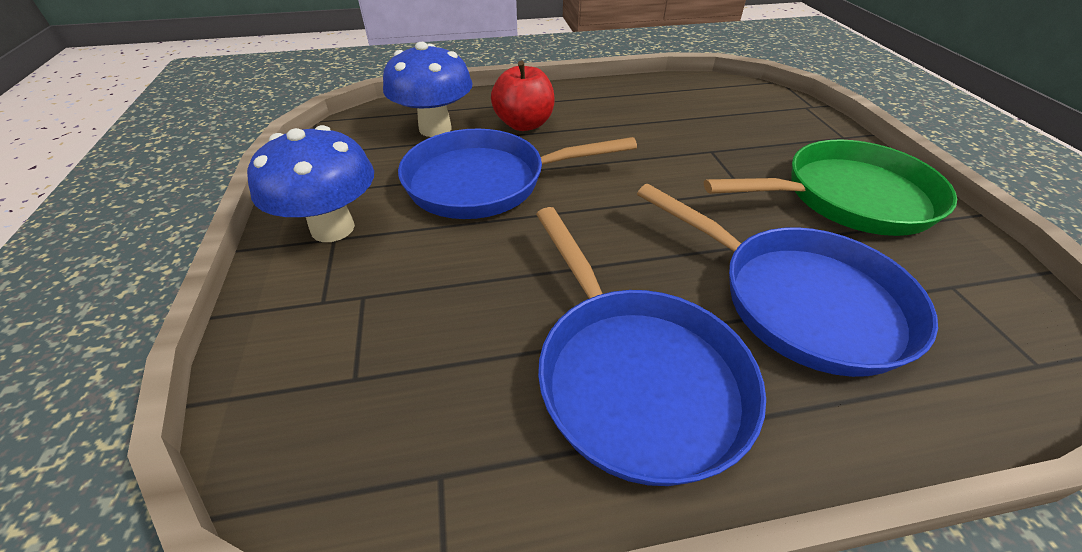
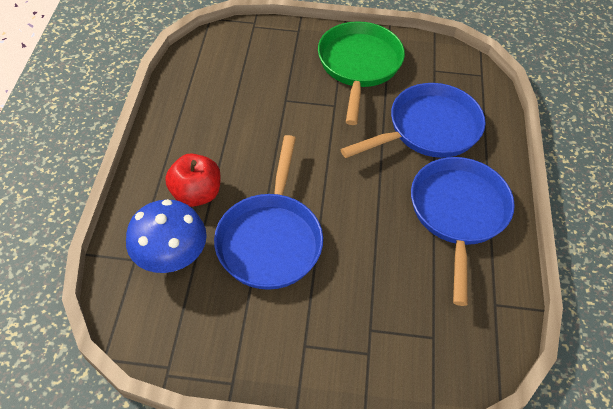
camera: 75 degrees left, 10 degrees up
(333, 228) = (292, 345): blue mushroom -> none
(634, 376) = (458, 213): blue pan -> blue pan turned 75 degrees counterclockwise

